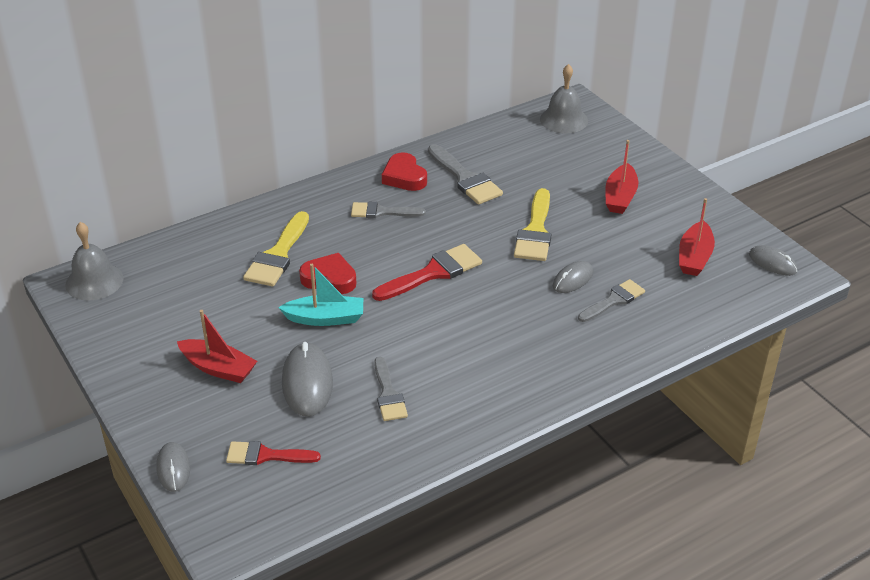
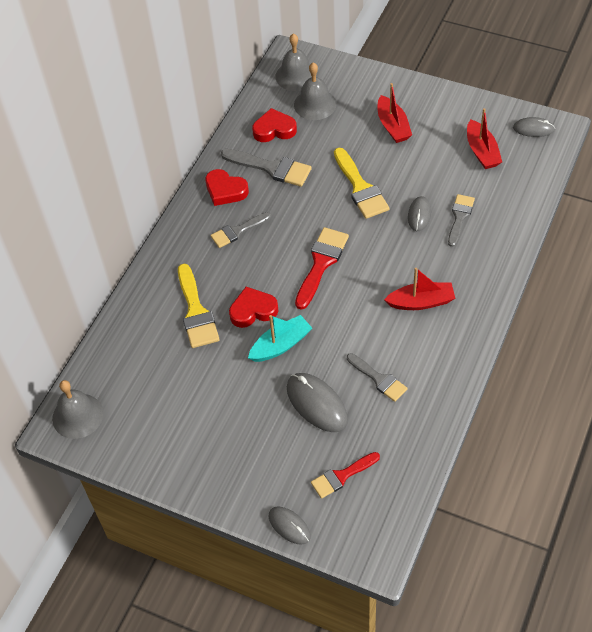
camera: 30 degrees left, 15 degrees up
(218, 368) = (244, 431): red boat -> red boat (421, 302)
(499, 151) = (274, 129): none -> red heart
(559, 148) = (315, 104): none -> grey bell

